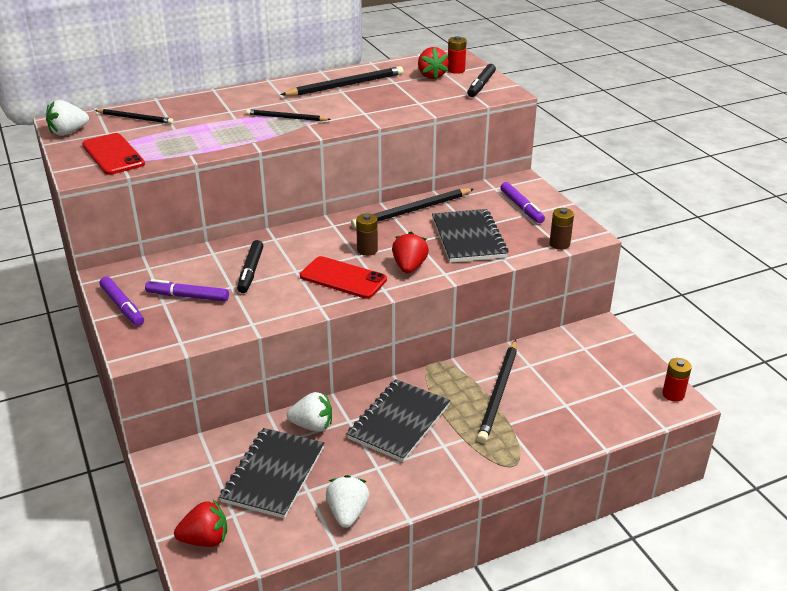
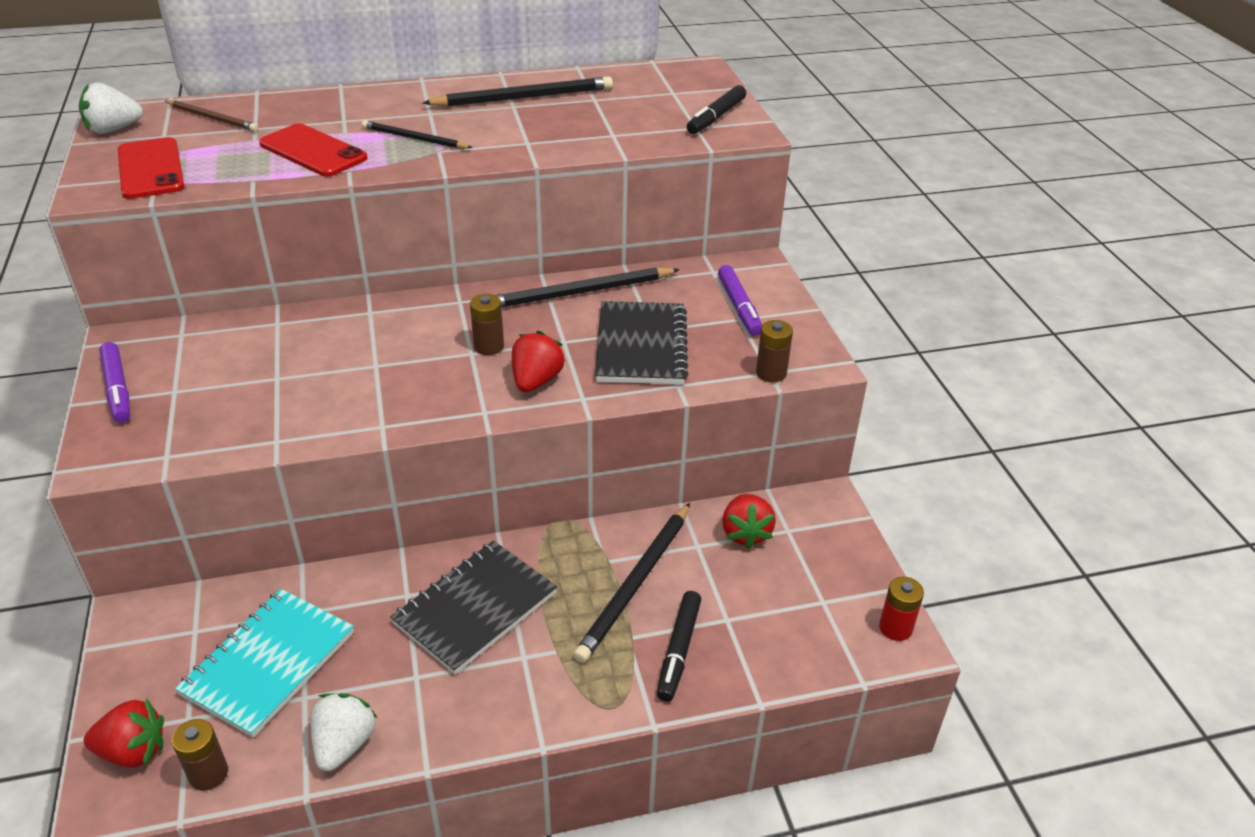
camera: 10 degrees right, 5 degrees up
(135, 118) = (212, 118): black pencil -> brown pencil
(188, 296) = (211, 386): purple marker -> none
(250, 271) = (313, 358): black marker -> black marker (678, 650)
(264, 544) = (208, 774): none -> brown battery
(273, 474) = (268, 663): black notebook -> turquoise notebook
(312, 425) = (353, 594): white strawberry -> none
(343, 278) = (435, 386): red phone -> red phone (313, 151)
(431, 76) = (652, 95): red strawberry -> red strawberry (745, 533)
(456, 70) = (691, 90): red battery -> none

